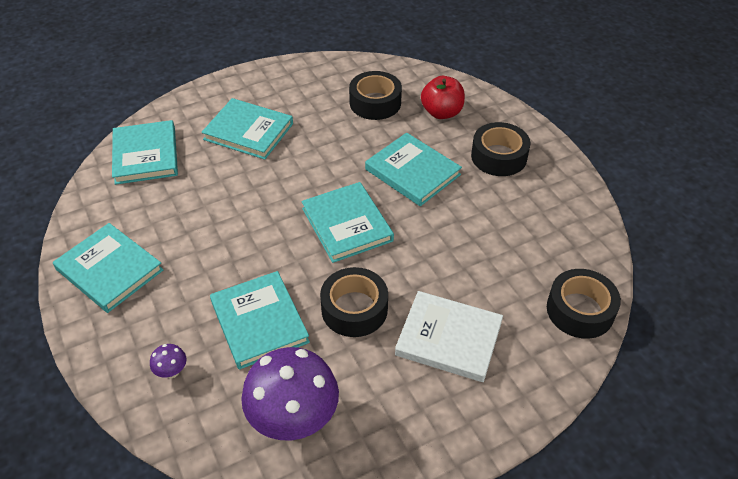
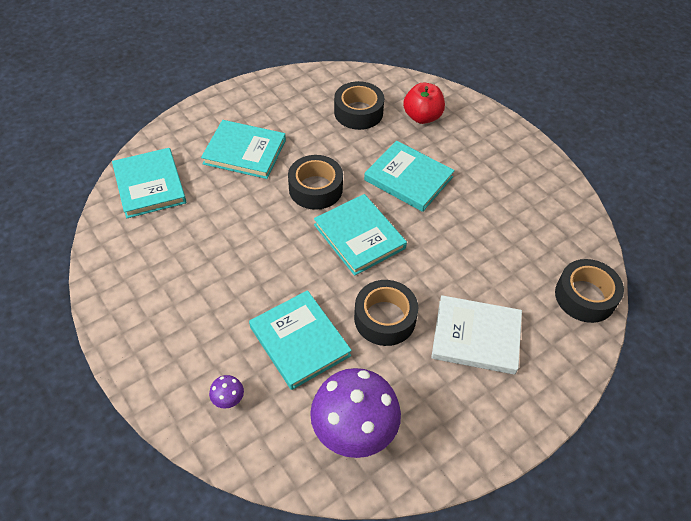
camera: 10 degrees left, 5 degrees up
(109, 270) = (143, 306): turquoise book -> none
(498, 157) = (483, 156): black tape -> black tape (315, 189)

